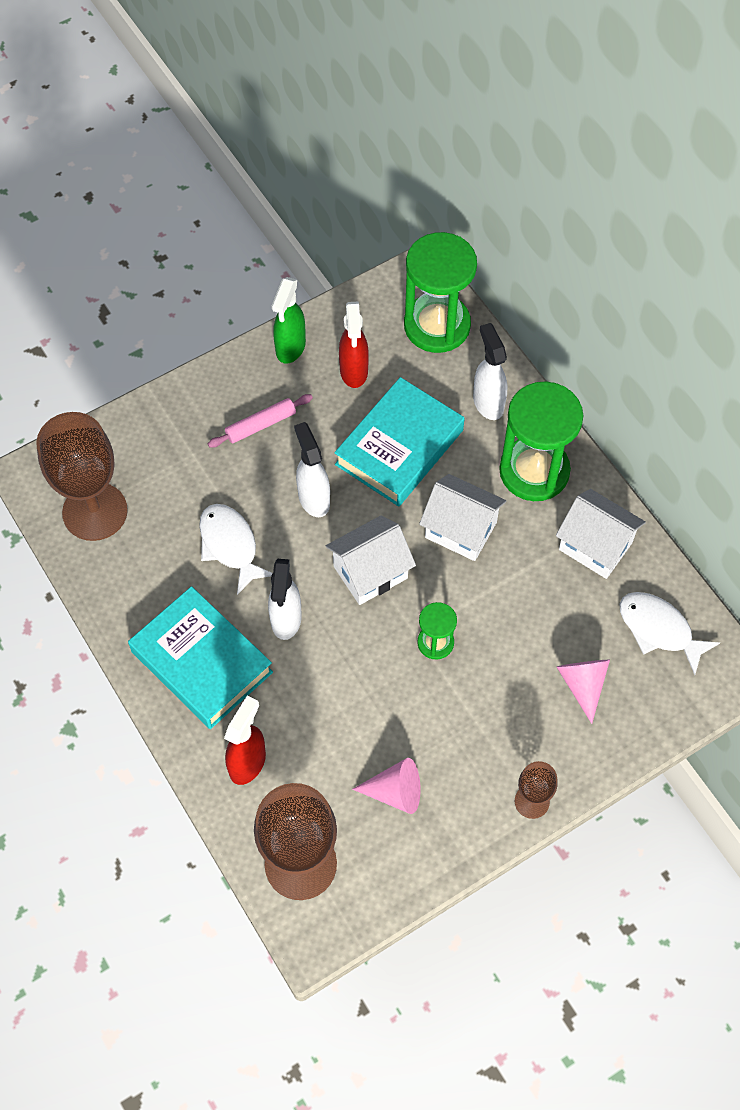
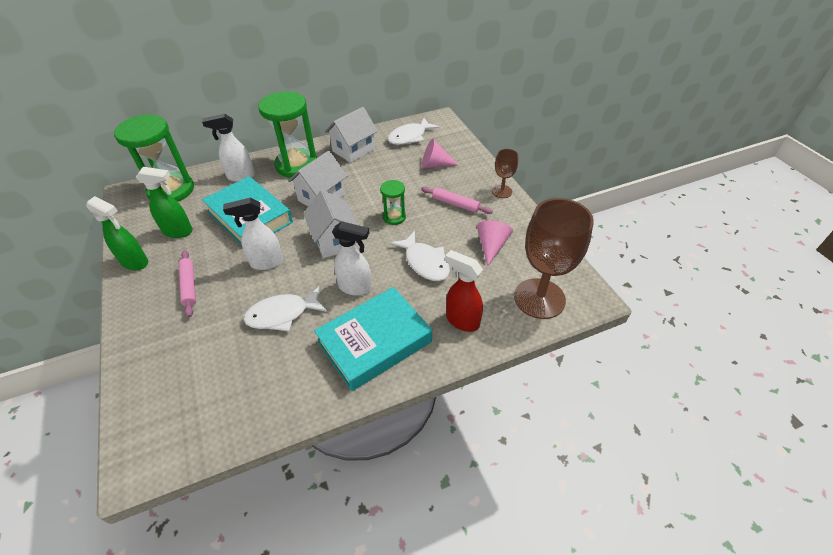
camera: 80 degrees left, 15 degrees down
(95, 511) = (206, 410): brown goblet -> none
(346, 701) = (425, 262): none -> white fish
(354, 372) = (178, 232): red spray bottle -> green spray bottle
(484, 730) = (455, 204): none -> pink rolling pin

